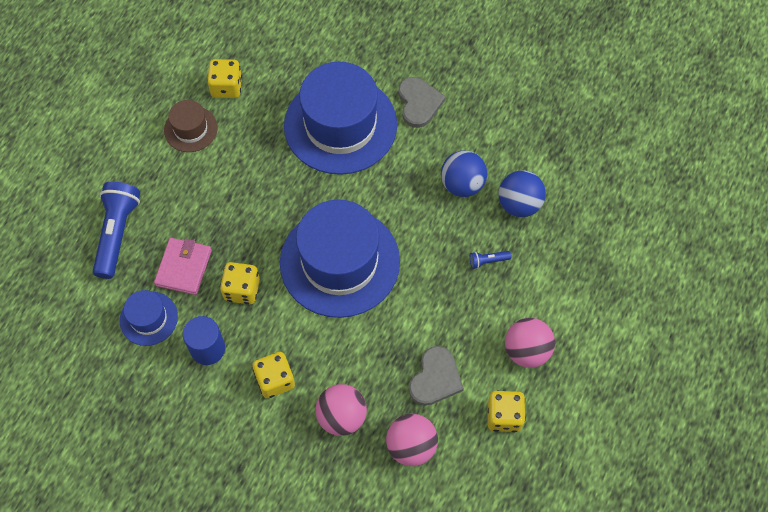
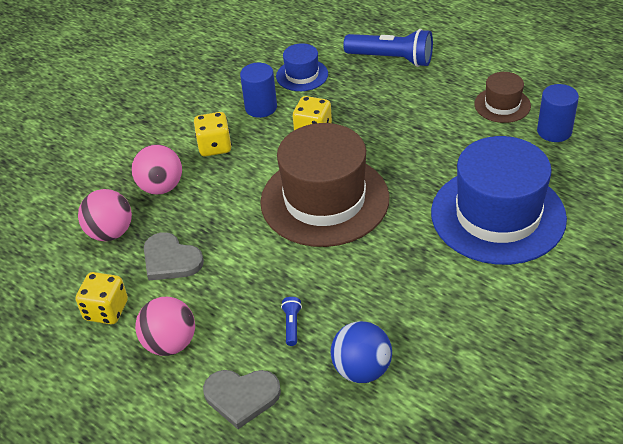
camera: 105 degrees right, 20 degrees down
(184, 267) = (346, 96): pink wallet -> none
(226, 87) = (554, 131): yellow dice -> blue cylinder
(340, 262) = (324, 200): blue hat -> brown hat
(419, 103) = (525, 289): grey heart -> grey heart (241, 397)
(462, 184) = (400, 316): blue ball -> none

